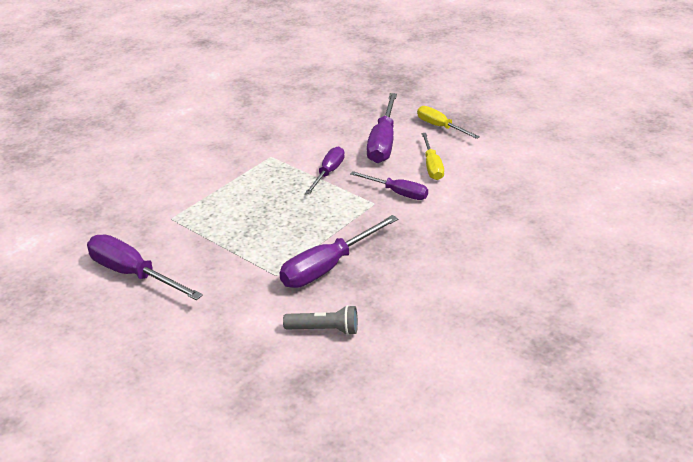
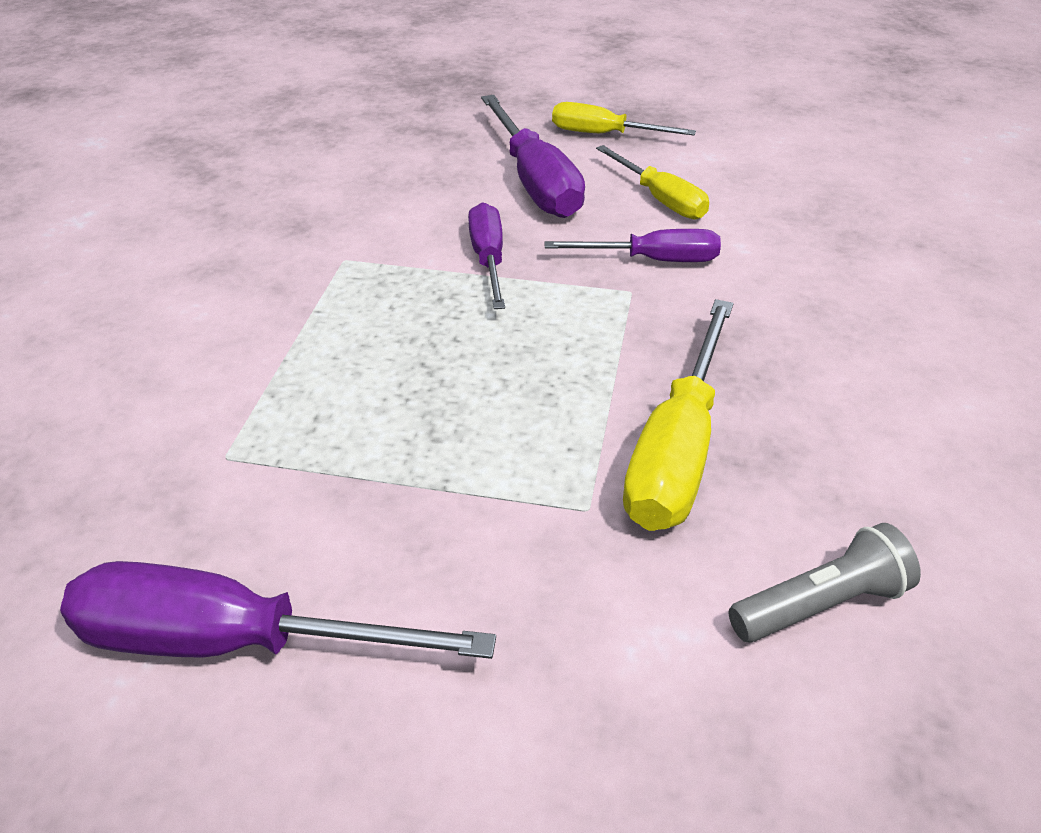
camera: 30 degrees left, 5 degrees up
(328, 267) = (677, 451): purple screwdriver -> yellow screwdriver

